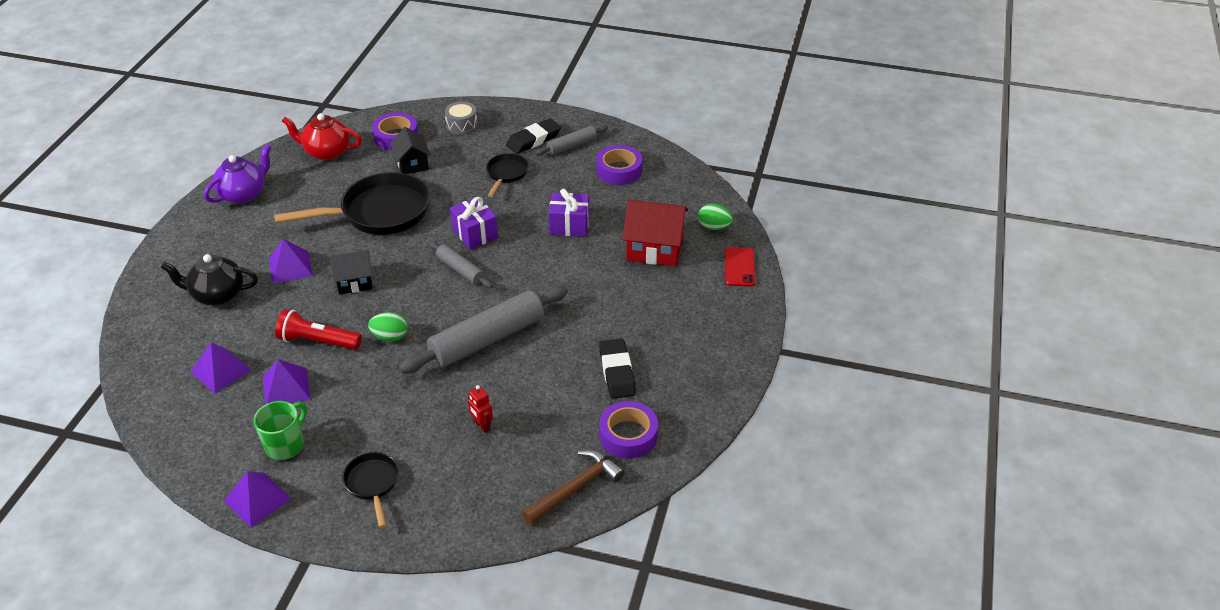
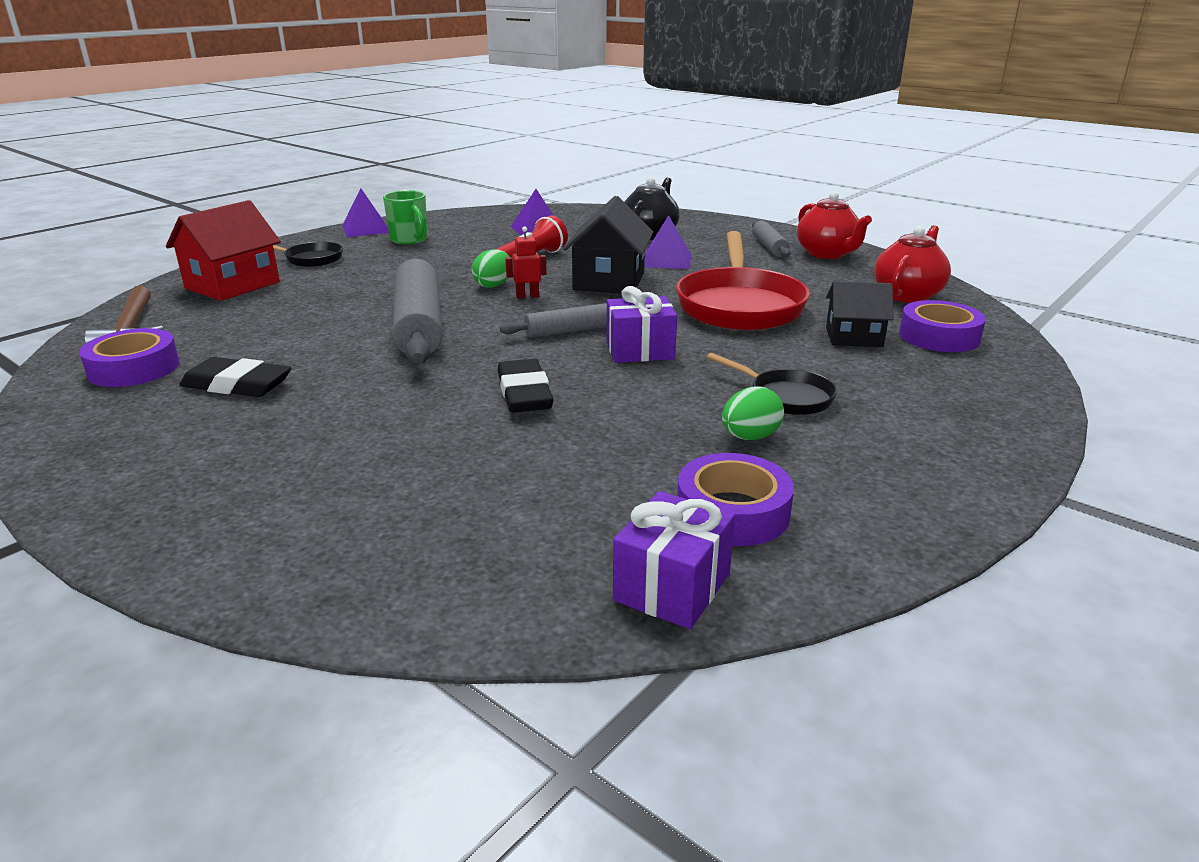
camera: 115 degrees right, 15 degrees down
(243, 194) = (827, 254): purple teapot -> red teapot
(286, 387) = (481, 245): purple pyramid -> none
(354, 282) = (609, 281): black house -> black house, size x1.56
(378, 213) = (739, 305): black pan -> red pan
(462, 125) = (967, 387): grey drum -> none
(482, 426) = (295, 304): red robot -> red robot (527, 296)
(533, 140) = (895, 442): black eraser -> black eraser (524, 393)
(569, 225) = (593, 420): purple gift -> purple gift (672, 587)
(571, 146) = (857, 477): grey rolling pin -> grey rolling pin (769, 247)
(654, 248) = (445, 484): red house -> red house (232, 285)
(714, 227) = (426, 580): green egg -> green egg (750, 437)
(739, 267) = (269, 569): red phone -> none

